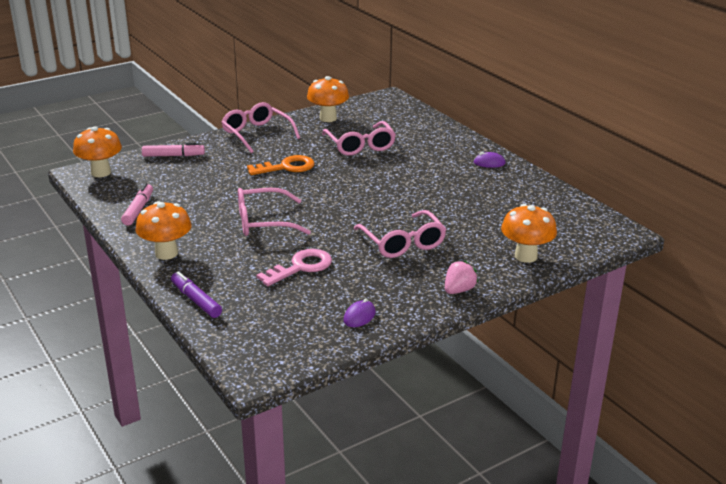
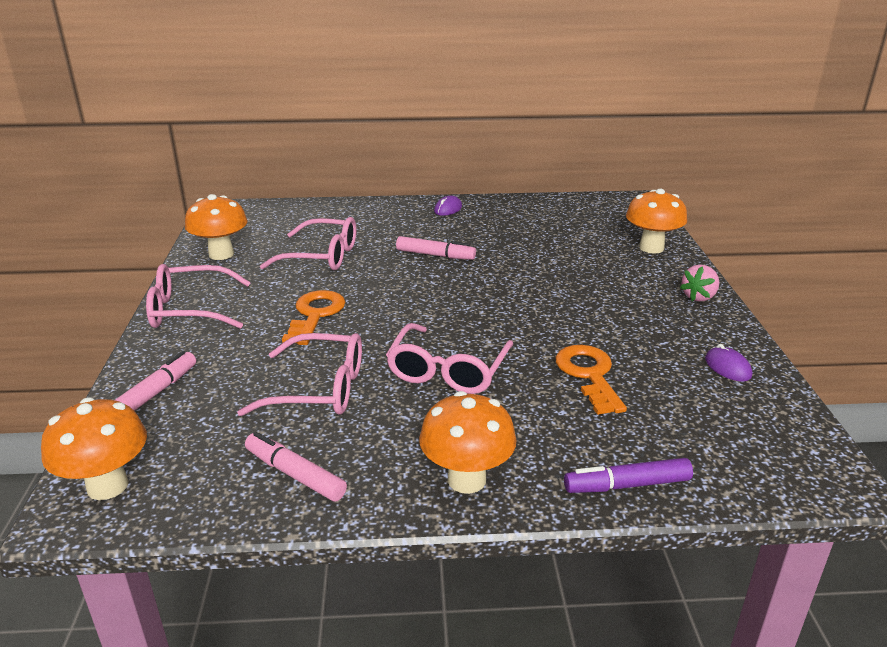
camera: 60 degrees left, 0 degrees up
(301, 267) = (589, 375): pink key -> orange key
(402, 243) = (578, 297): pink glasses -> pink glasses (319, 389)
(406, 179) = (435, 255): none -> pink marker
(458, 290) = (699, 297): pink strawberry -> pink strawberry turned 120 degrees counterclockwise

